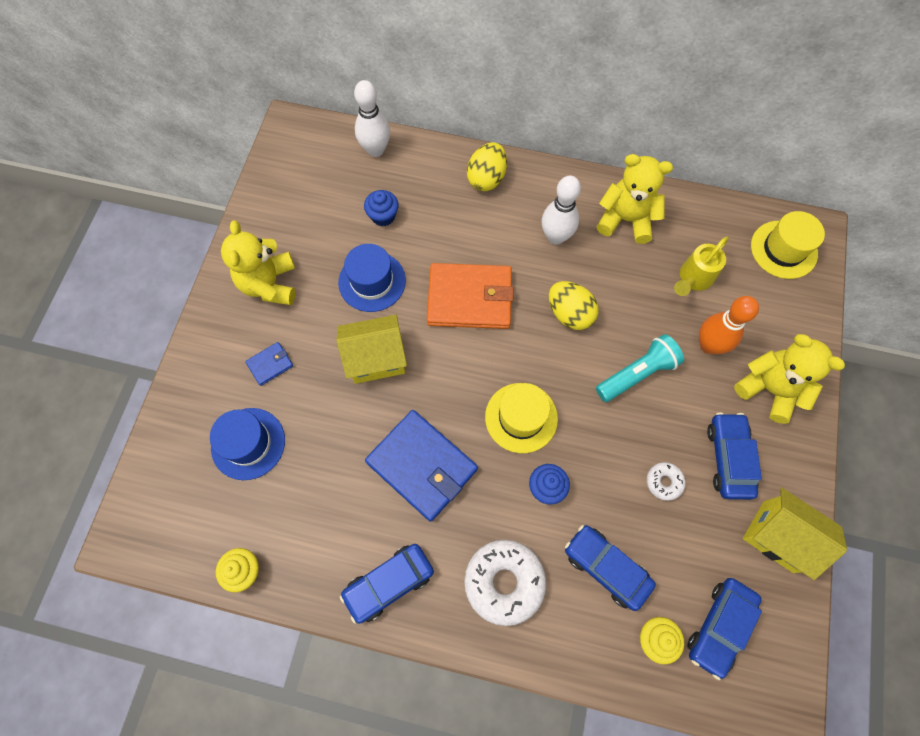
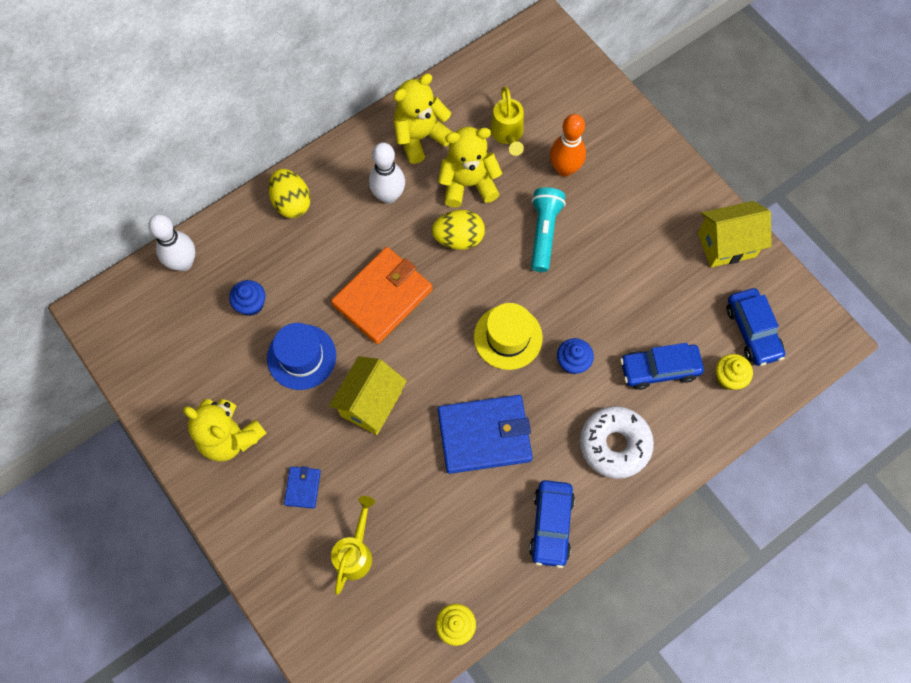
camera: 50 degrees left, 0 degrees up
(248, 443) = (355, 552): blue hat -> yellow watering can
(664, 482) = (633, 282): white donut -> none
(728, 458) = (652, 228): blue car -> none
(769, 389) = (628, 160): yellow teddy bear -> yellow teddy bear (468, 184)
(783, 249) = (539, 58): yellow hat -> none

